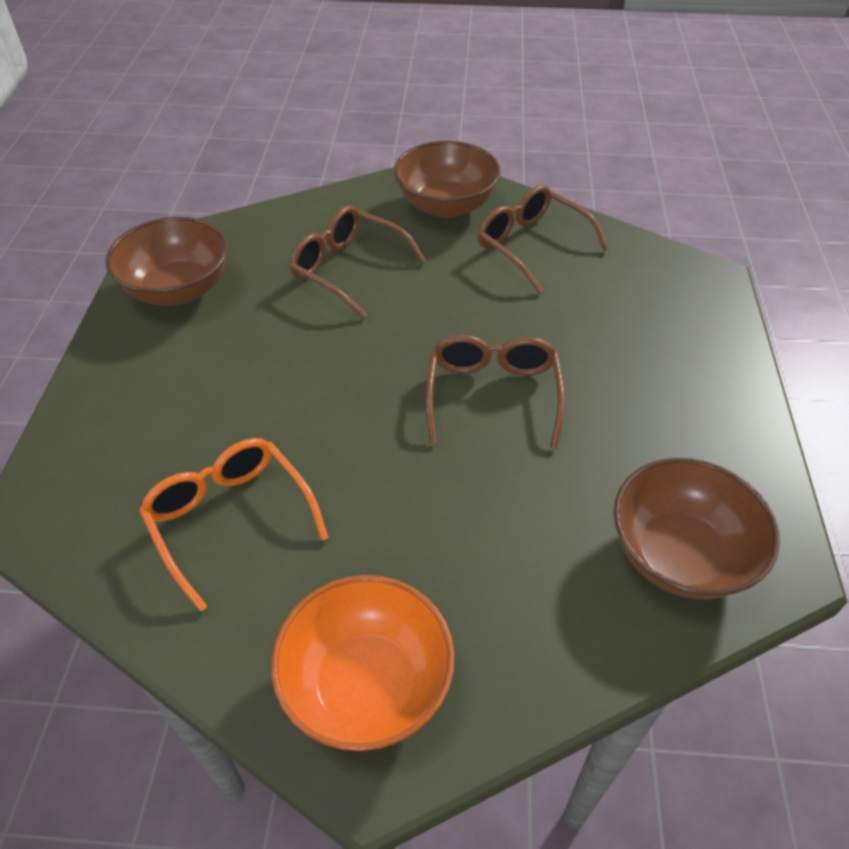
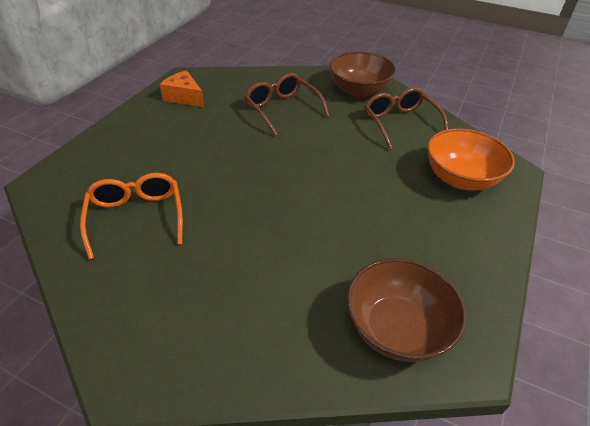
camera: 20 degrees right, 5 degrees down
(178, 289) = (184, 97): brown bowl -> orange cheese
(367, 685) = (152, 333): orange bowl -> orange bowl (460, 178)
(493, 396) = (327, 197): brown glasses -> none

